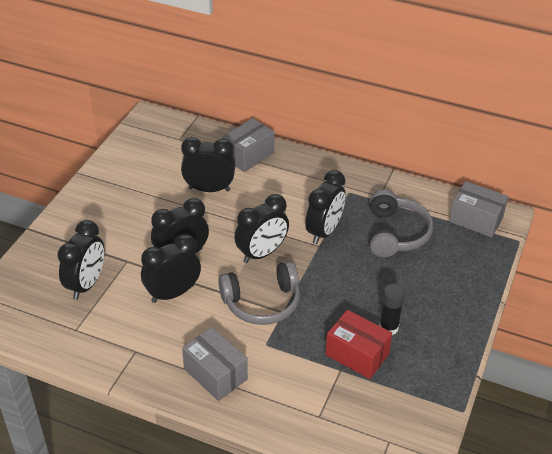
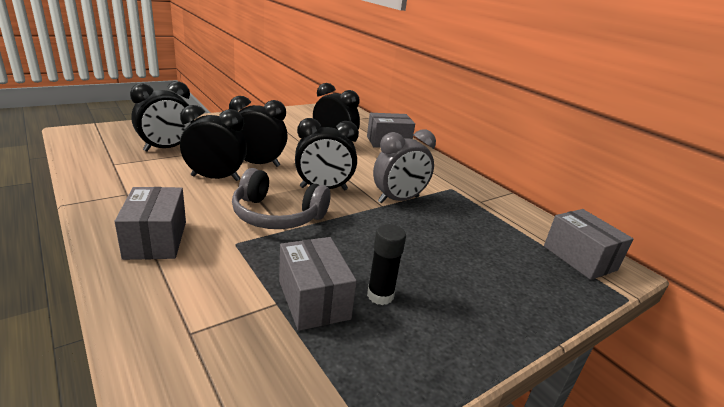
camera: 30 degrees right, 15 degrees down
(324, 231) = (398, 200): black clock -> grey clock
(357, 354) = (313, 299): red box -> grey box
(396, 233) = (471, 230): grey headphones -> none

